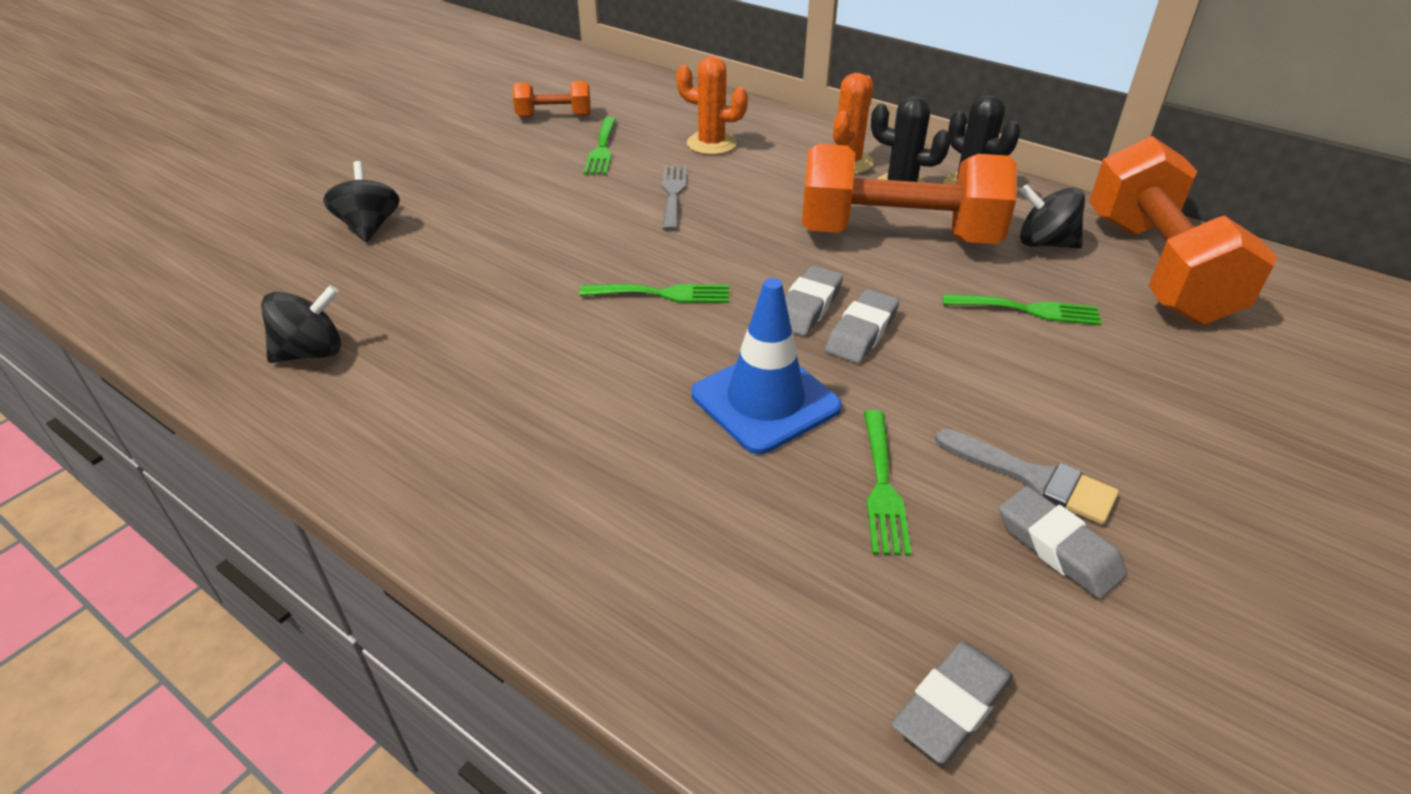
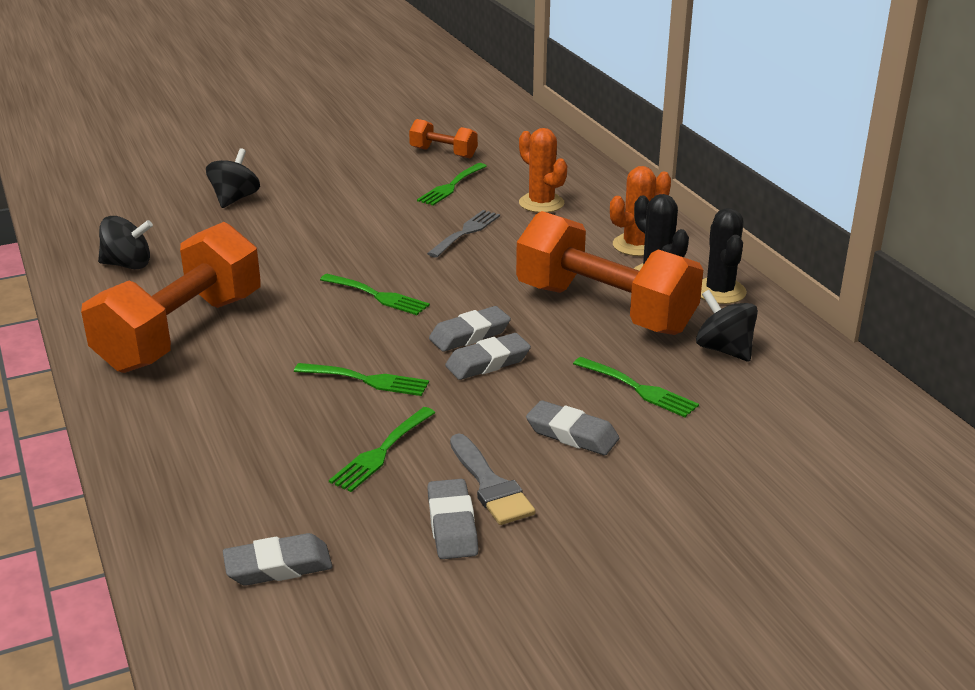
camera: 30 degrees right, 10 degrees down
(765, 401) = (367, 380): blue traffic cone -> green fork
(1033, 384) = (572, 434): none -> grey eraser
(1156, 269) = (798, 396): orange dumbbell -> orange dumbbell (181, 332)

